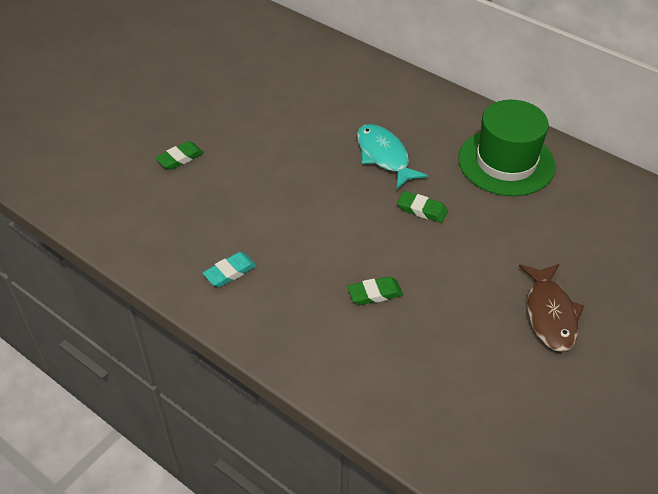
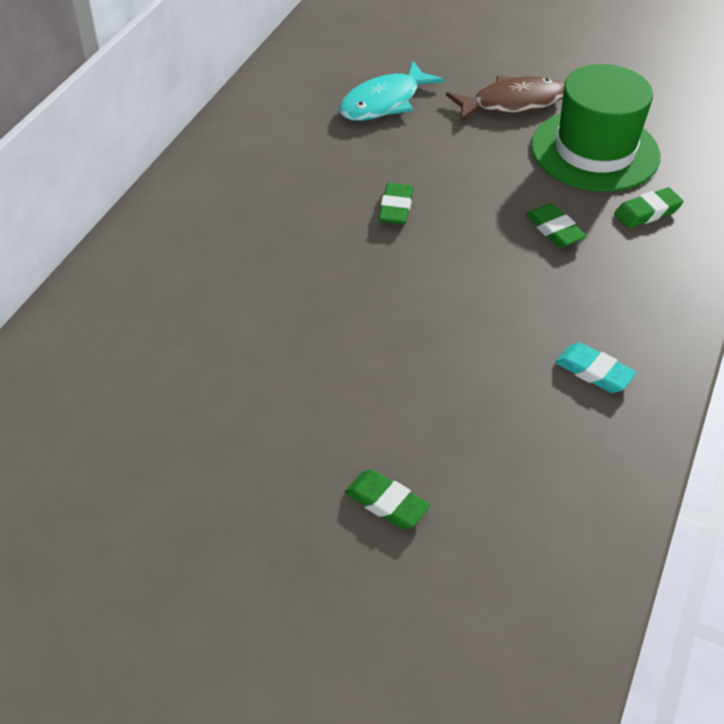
camera: 105 degrees left, 0 degrees up
(380, 362) = (647, 212): none -> green eraser
(384, 156) = (302, 255): turquoise fish -> turquoise fish (384, 102)
(506, 162) = (280, 146): green hat -> green hat (595, 151)

